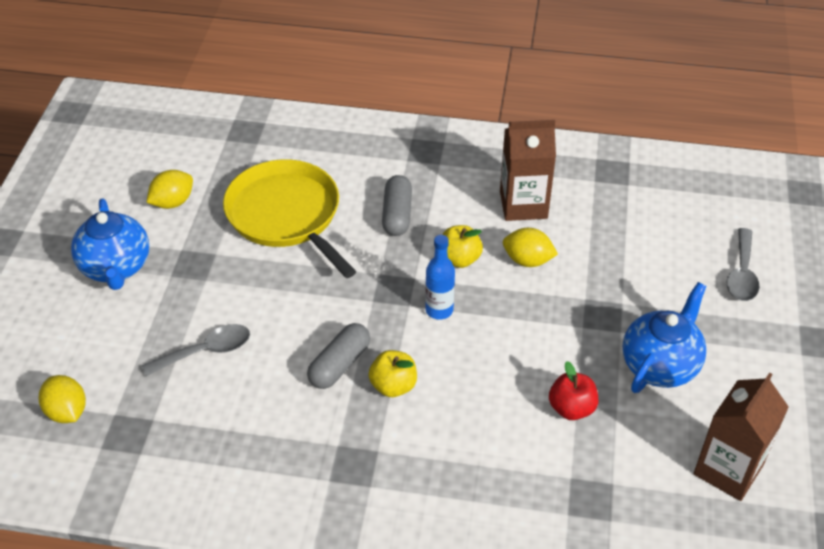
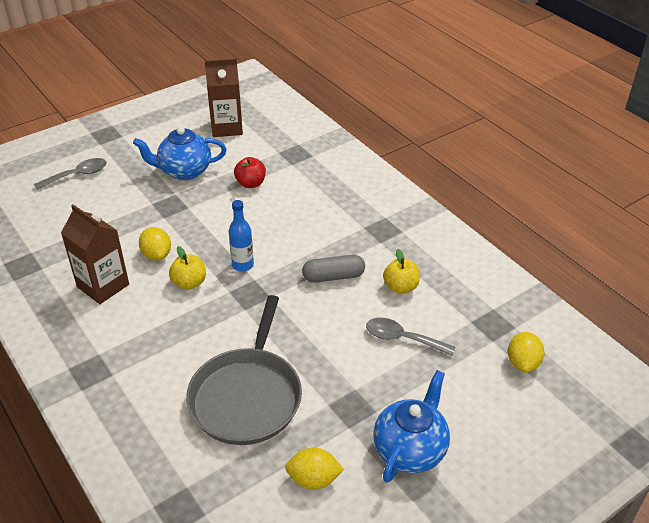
camera: 135 degrees left, 5 degrees down
(286, 215) = (247, 396): yellow pan -> grey pan
(393, 386) = (319, 247): yellow apple -> yellow apple (400, 287)
(397, 214) = (180, 338): grey capsule -> none

